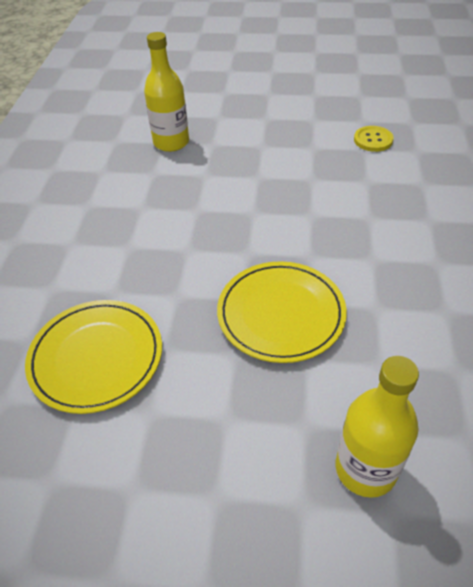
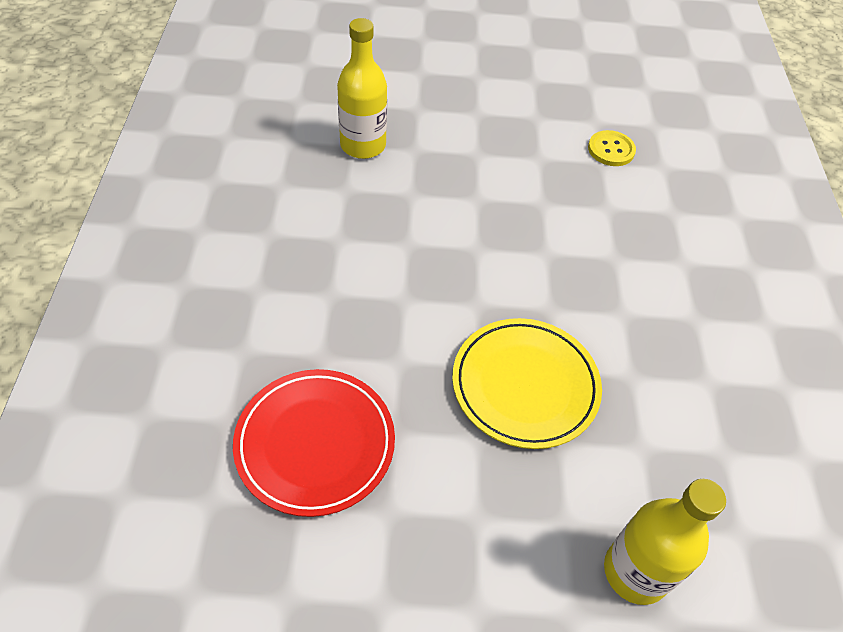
camera: 10 degrees left, 5 degrees up
(96, 358) = (315, 443): yellow plate -> red plate

